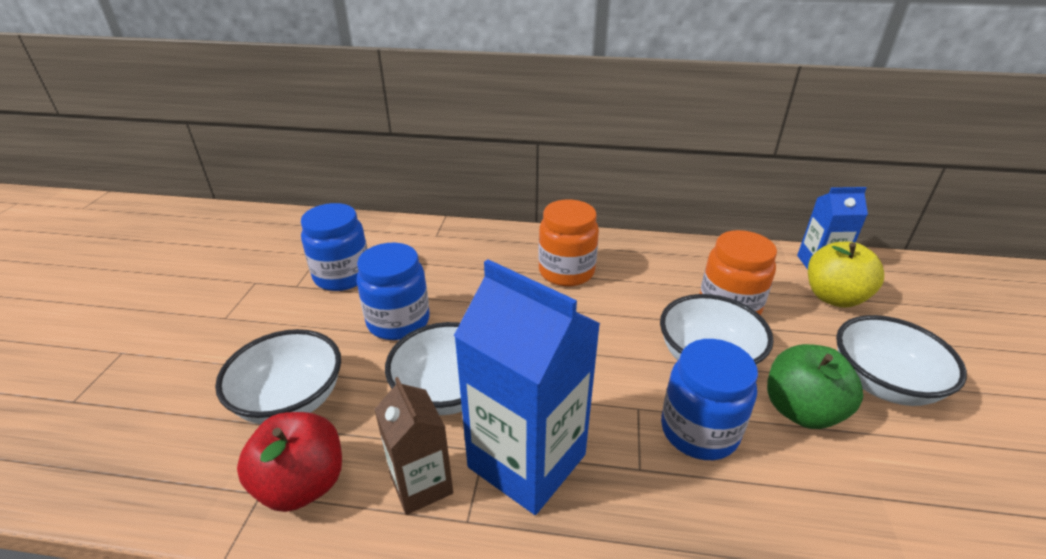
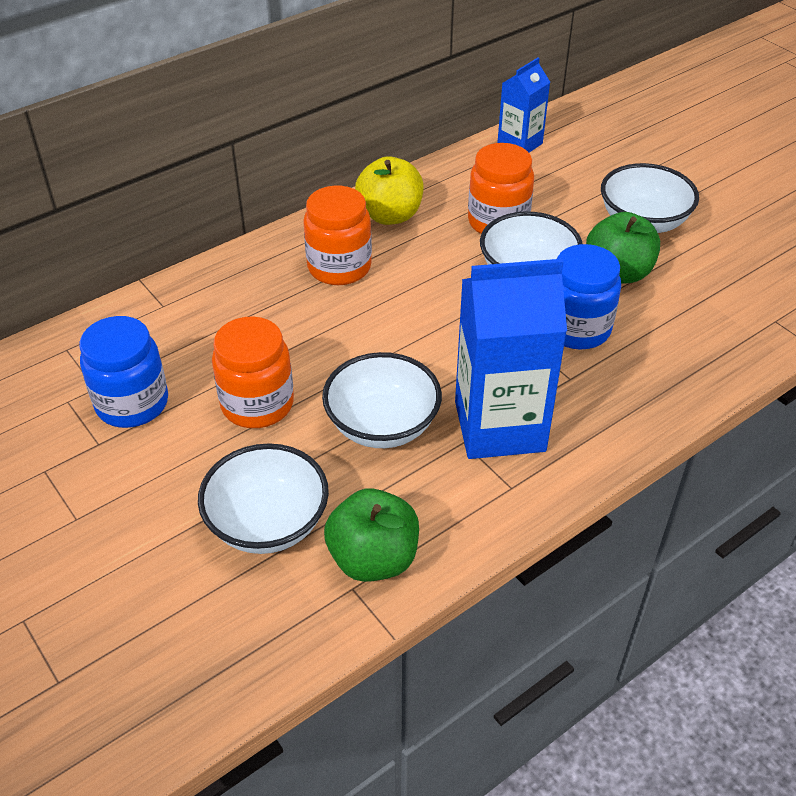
camera: 45 degrees left, 10 degrees up
(302, 484) = (373, 558): red apple -> green apple
(398, 321) = (257, 404): blue jar -> orange jar
(421, 484) = (453, 492): brown carton -> none
(834, 297) = (556, 169): yellow apple -> yellow apple (390, 215)

